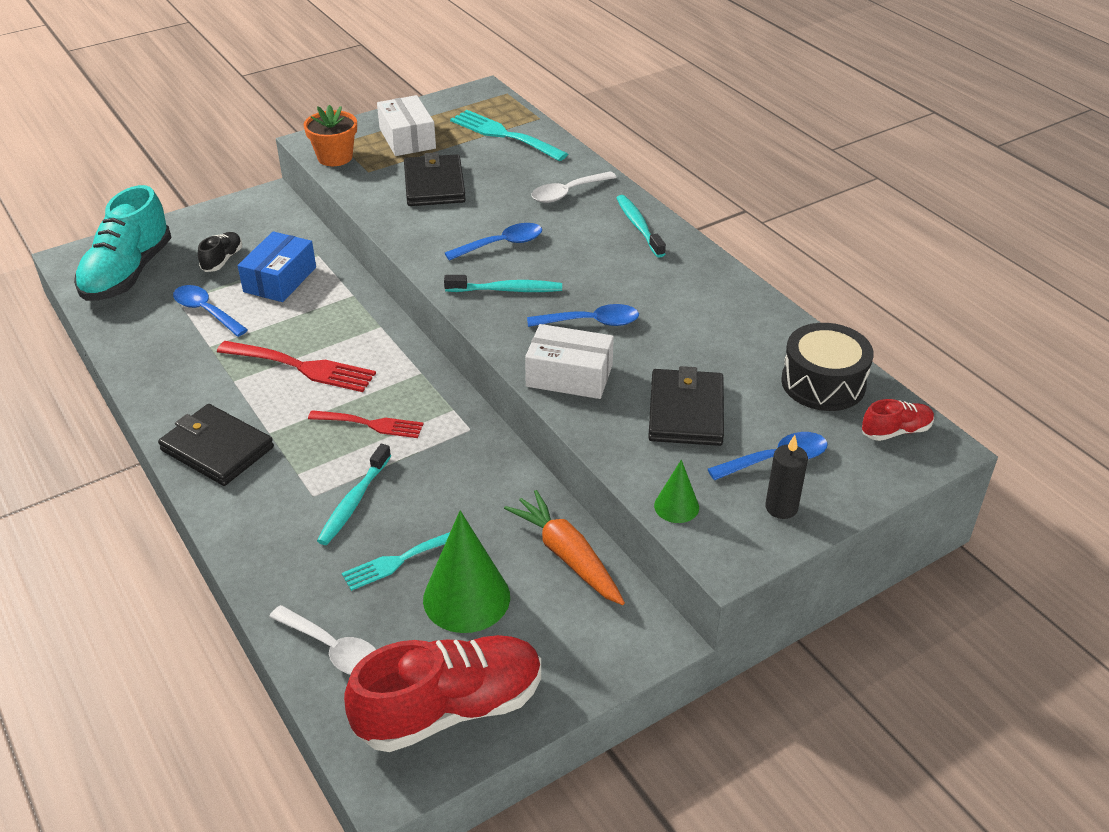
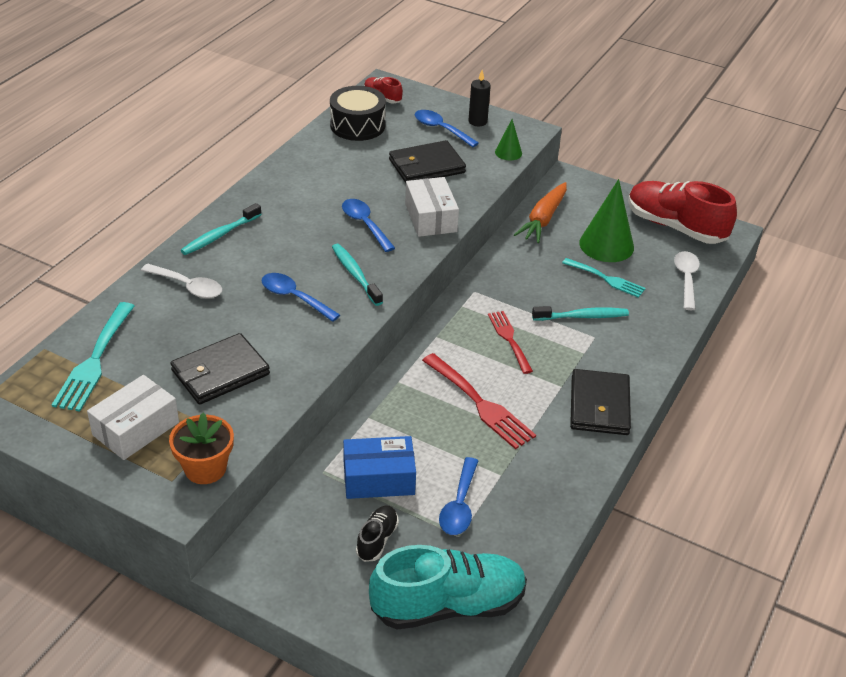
camera: 120 degrees left, 0 degrees up
(222, 260) = (377, 540): black shoe -> black shoe turned 120 degrees clockwise
(302, 367) = (480, 404): red fork -> red fork turned 150 degrees clockwise

